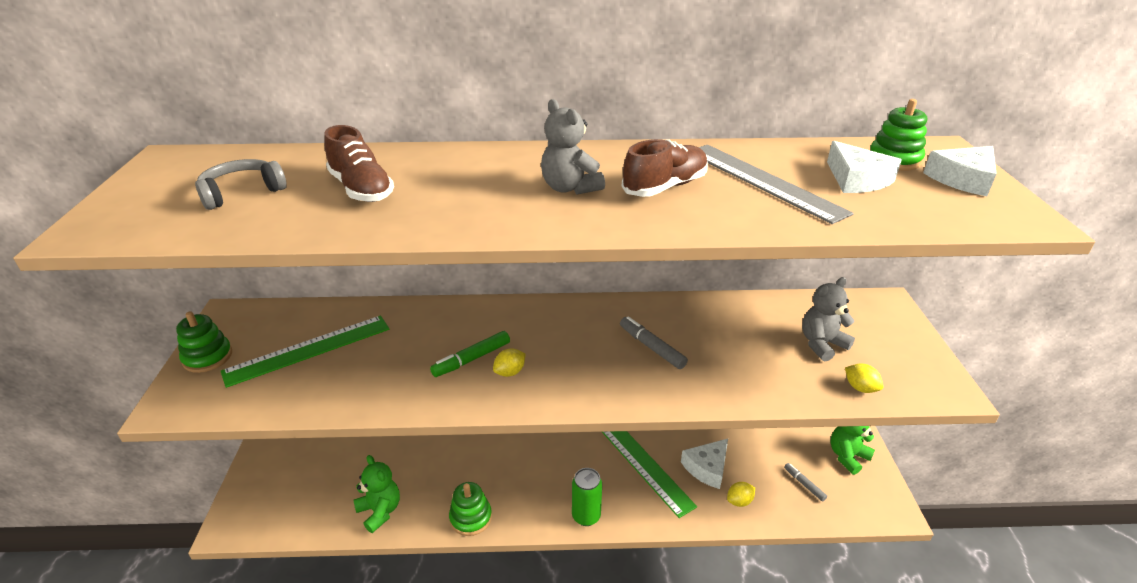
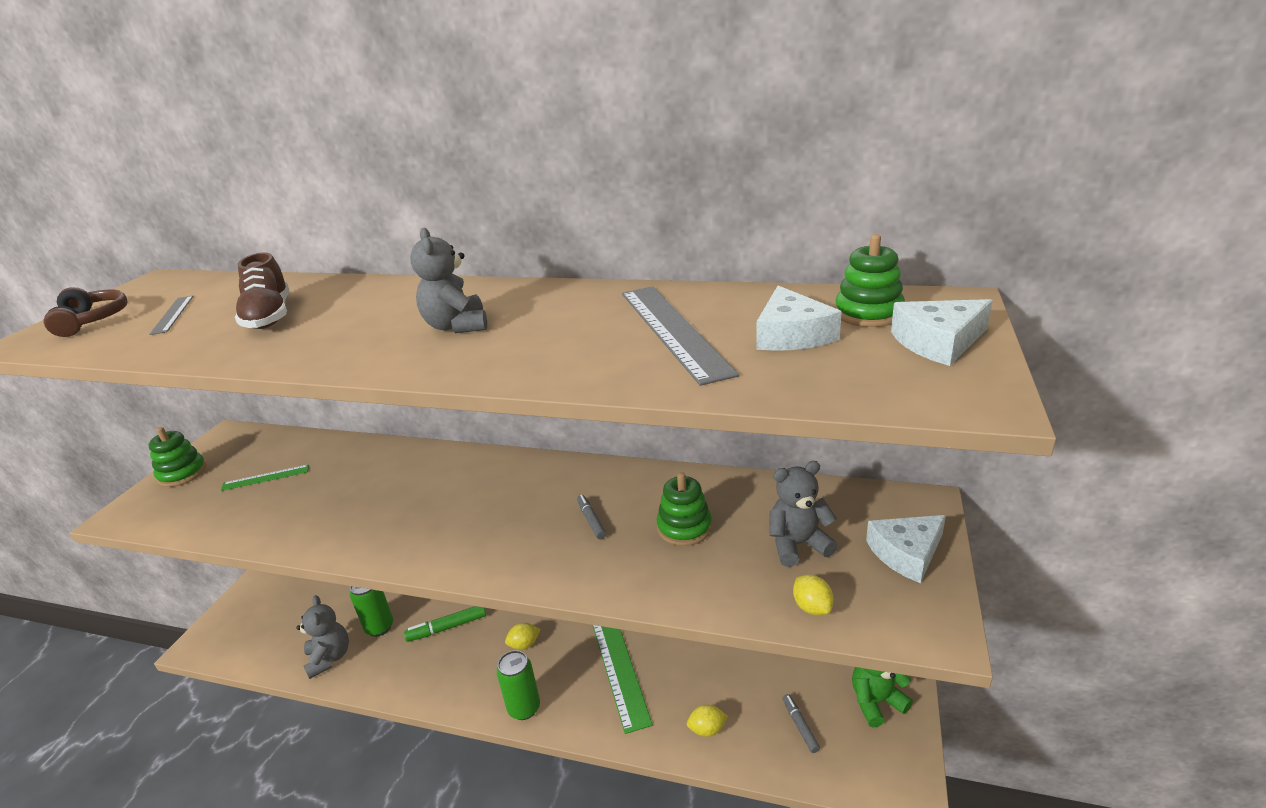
camera: 20 degrees right, 5 degrees down
(145, 204) = (92, 320): none -> brown headphones
(242, 192) = (173, 314): grey headphones -> grey ruler
(308, 349) = (265, 477): green ruler -> green ruler, size x0.51
(380, 511) = (329, 658): green teddy bear -> grey teddy bear
(414, 475) = (379, 627): none -> green can
(471, 359) = (400, 507): green marker -> green marker (447, 627)
(471, 518) = (408, 683): green stacking toy -> green stacking toy (684, 527)
(510, 372) = (427, 526): yellow lemon -> yellow lemon (524, 644)
(651, 347) = (591, 520): grey marker -> grey marker, size x0.65
(665, 187) = (555, 331): brown shoe -> none
(707, 468) = (688, 680): white cheese -> white cheese (906, 553)

